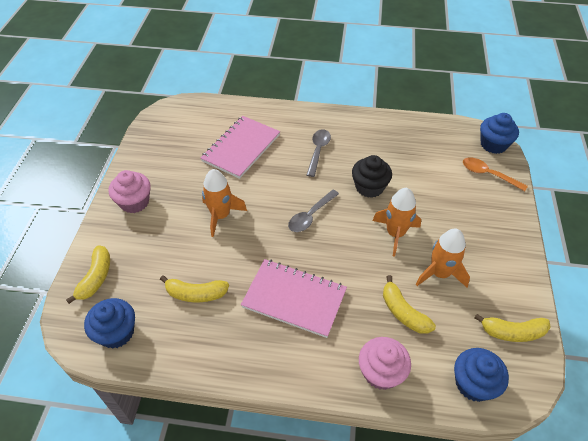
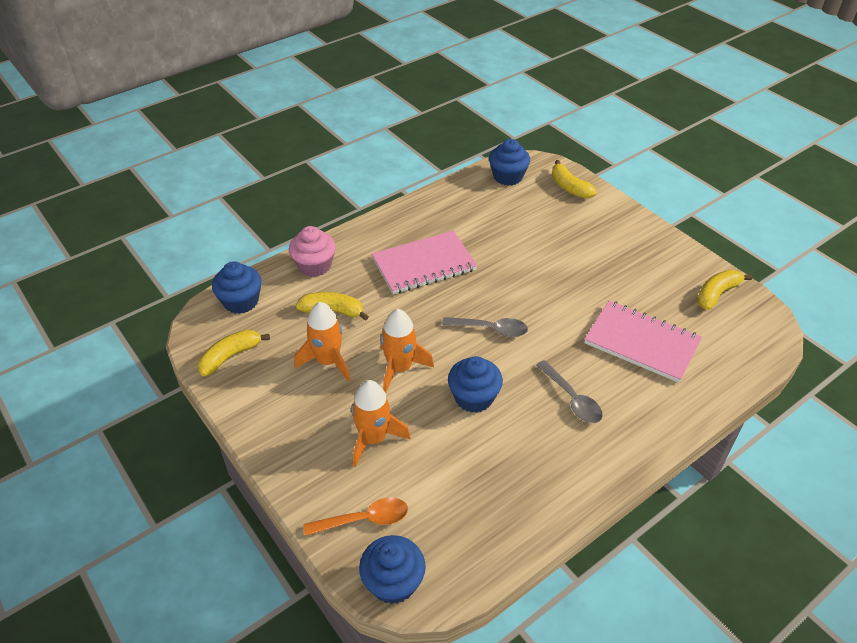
camera: 135 degrees right, 5 degrees down
(134, 202) = (635, 238): pink cupcake -> none
(196, 294) = (494, 222): yellow banana -> yellow banana (717, 294)
(221, 216) = (559, 276): orange rocket -> orange rocket (373, 439)
(241, 148) = (641, 342): pink notebook -> pink notebook turned 45 degrees counterclockwise
(310, 216) = (490, 329): grey spoon -> grey spoon turned 105 degrees clockwise
(369, 187) = (474, 397): black cupcake -> blue cupcake

